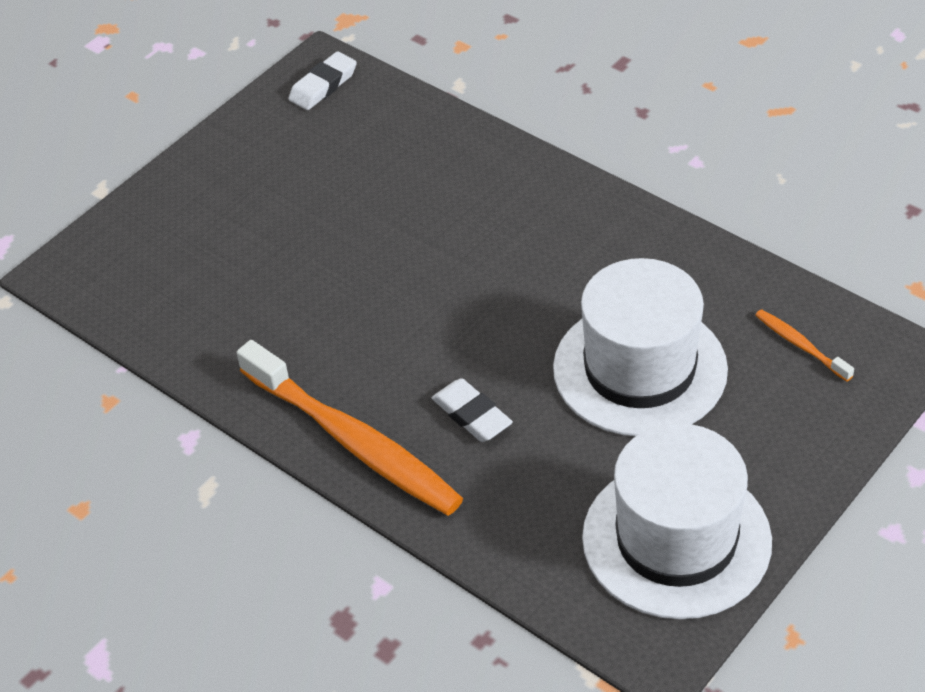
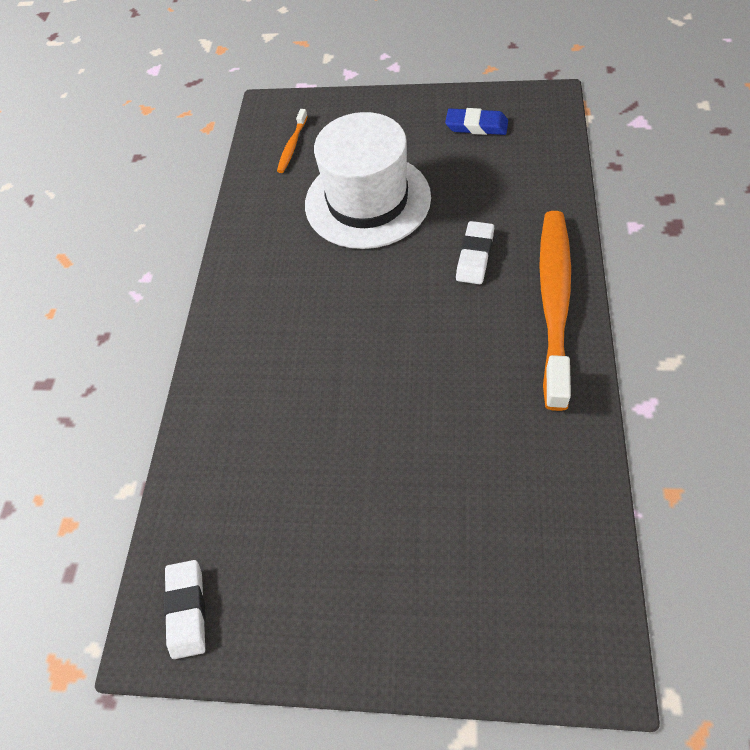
camera: 120 degrees left, 10 degrees up
(323, 85) = (187, 610): white eraser -> white eraser turned 75 degrees clockwise
(676, 539) = (476, 126): white hat -> blue eraser

